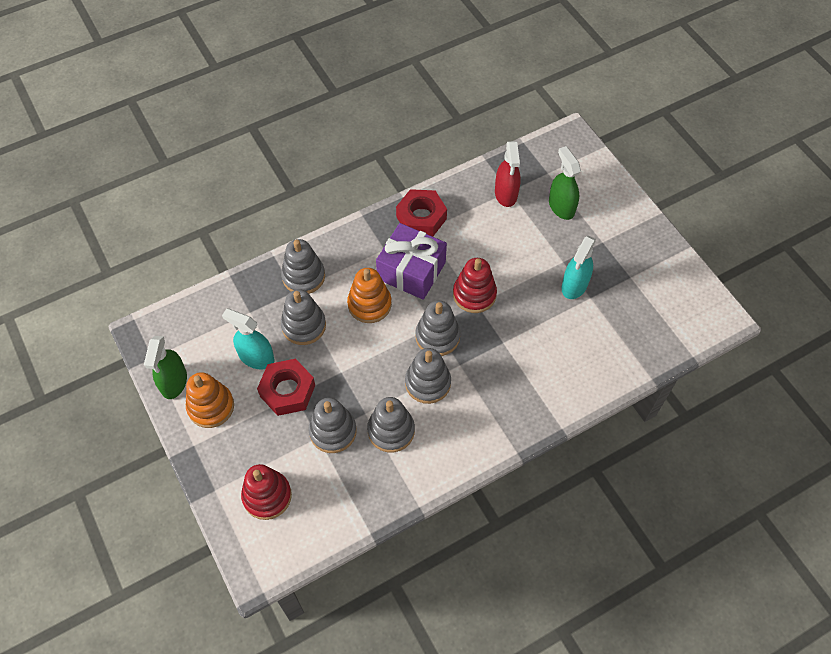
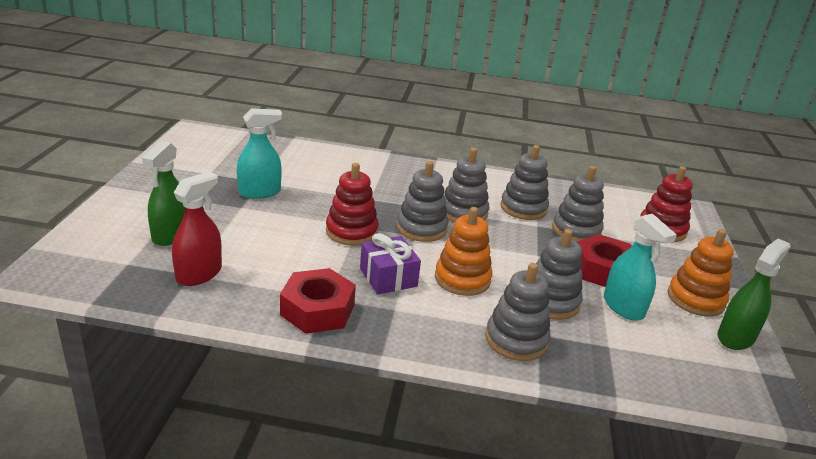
camera: 145 degrees left, 30 degrees down
(411, 271) = (388, 277): purple gift -> purple gift, size x0.66

